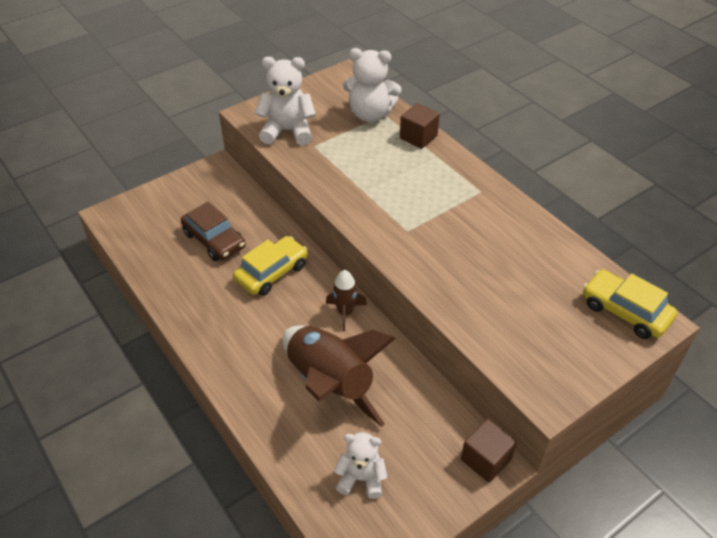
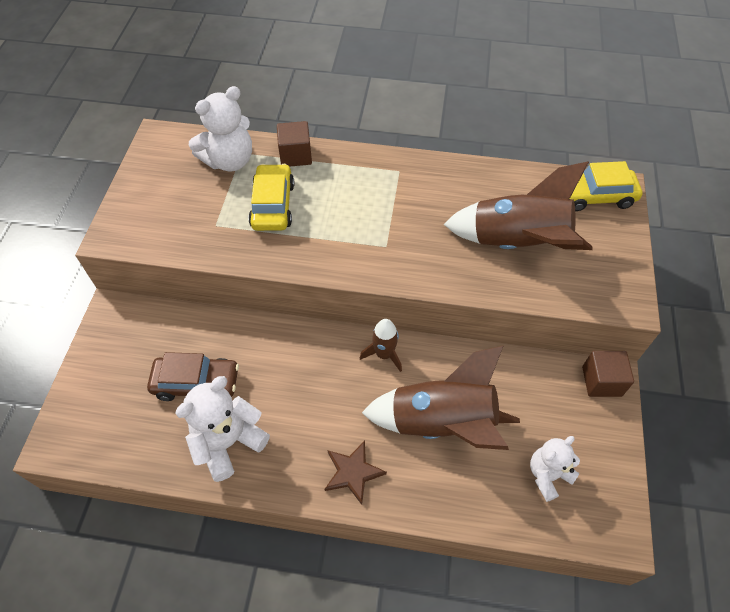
camera: 45 degrees left, 10 degrees up
(239, 362) = (353, 472): none -> brown star
(272, 272) = (285, 370): yellow car -> yellow car (272, 205)
(287, 131) = (173, 228): white teddy bear -> white teddy bear (228, 442)
(509, 296) = (517, 243): none -> brown rocket

